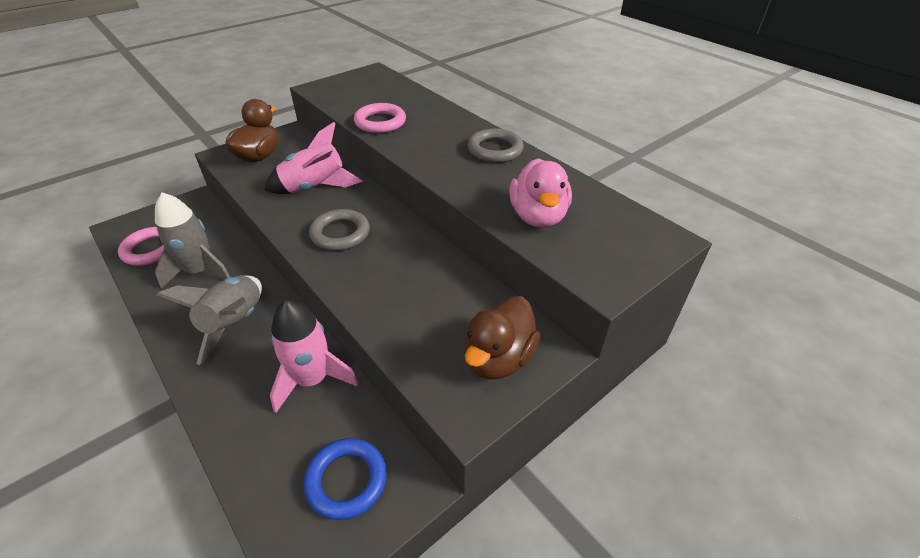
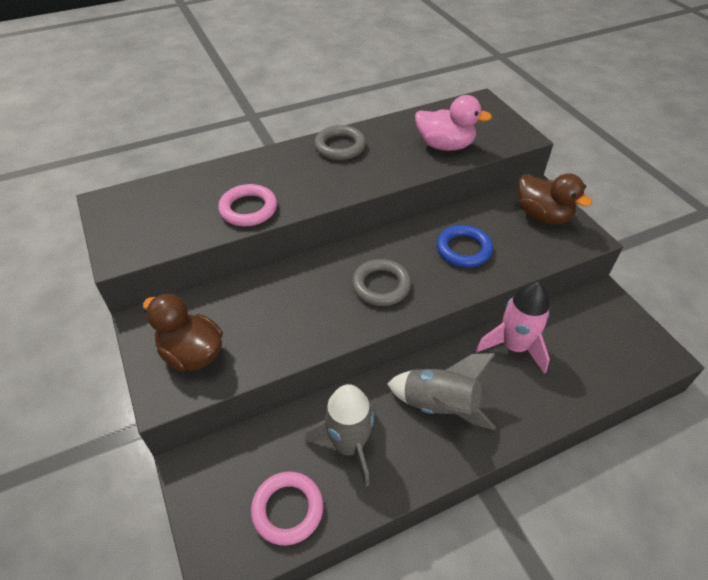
camera: 75 degrees left, 5 degrees up
(315, 188) = (291, 301): pink rocket -> none
(346, 480) = (602, 331): blue ring -> blue ring (463, 249)

